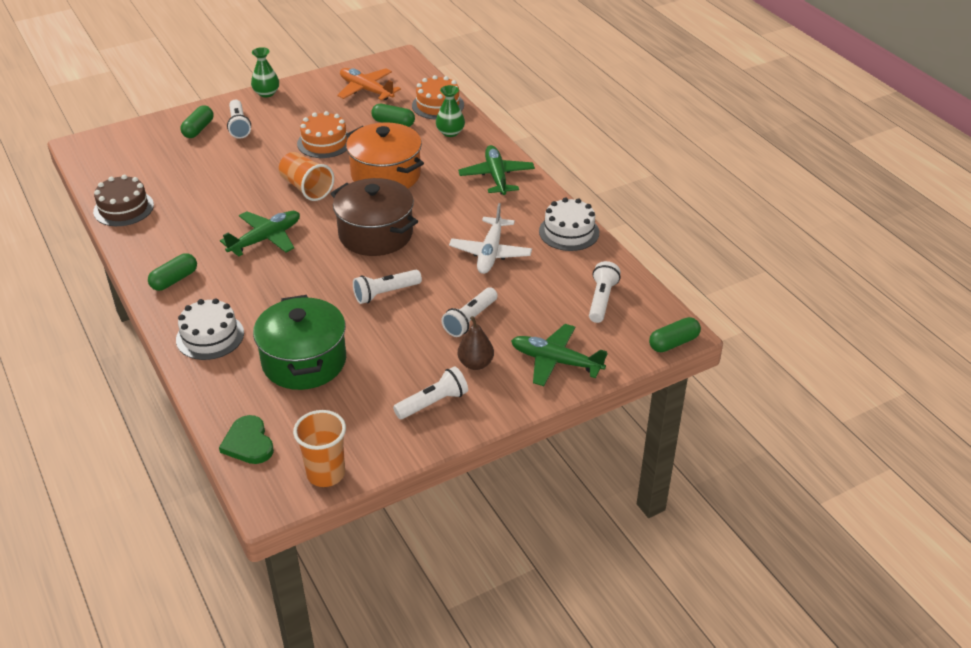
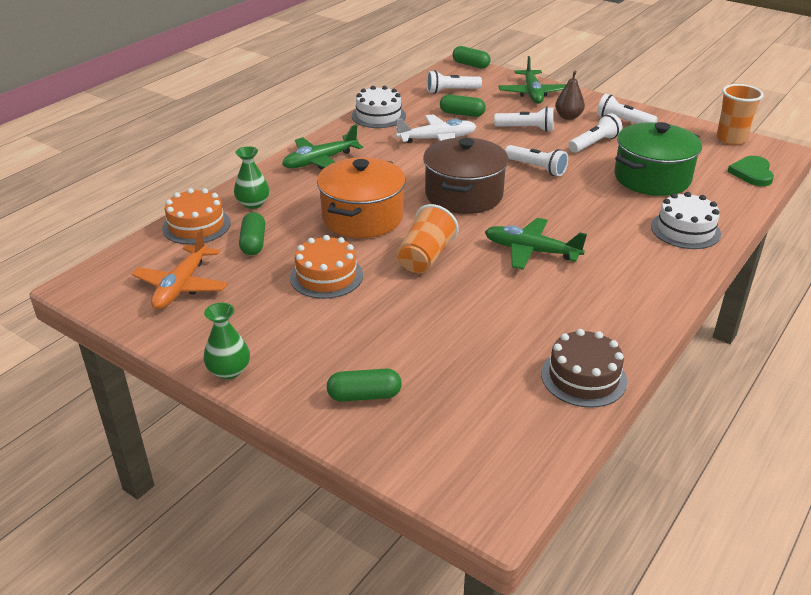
camera: 115 degrees left, 5 degrees down
(174, 280) = (647, 281): green capsule -> green capsule (462, 114)
(239, 126) = (332, 360): white flashlight -> white flashlight (594, 144)
(248, 443) = (752, 173): green heart -> green heart turned 150 degrees clockwise

